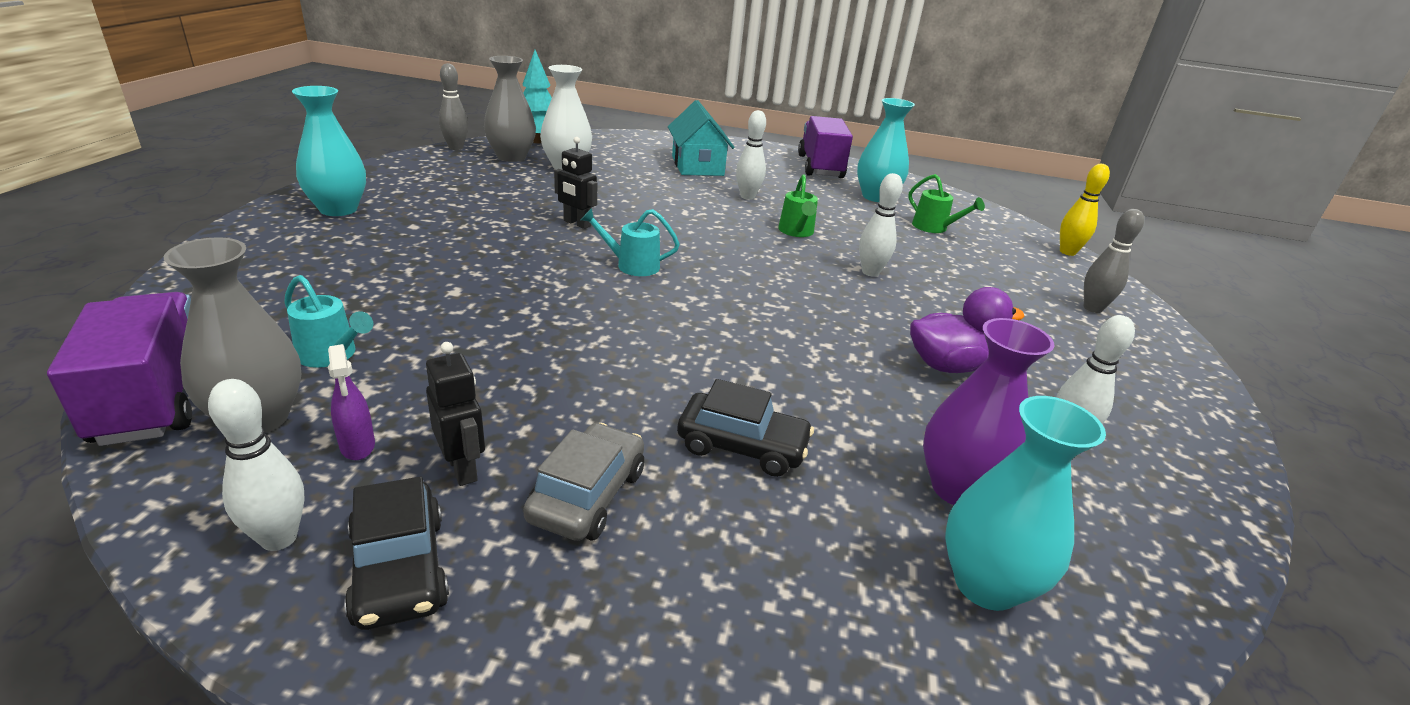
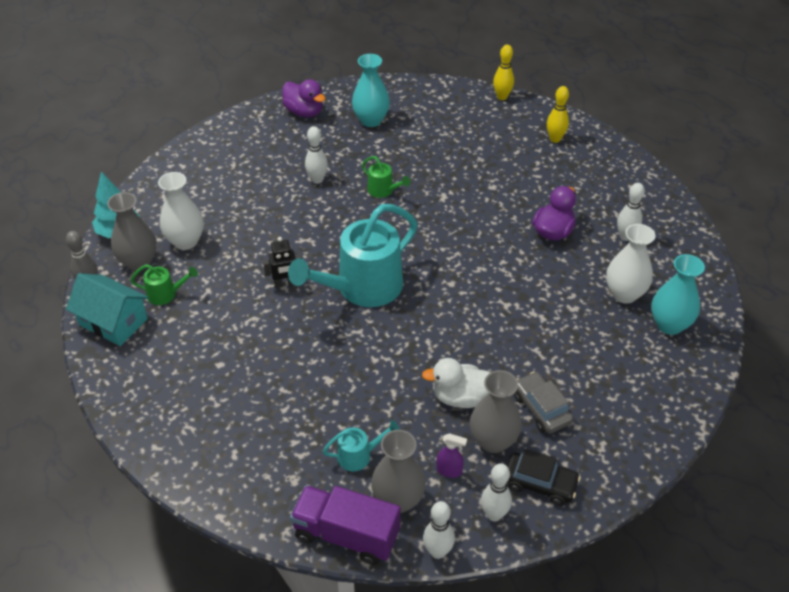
camera: 45 degrees left, 15 degrees up
(338, 209) = (158, 393): turquoise vase -> none
(462, 468) = (493, 441): black robot -> grey vase
(527, 401) = (460, 397): none -> white duck
(631, 265) = (361, 288): turquoise watering can -> turquoise watering can, size x2.27
(697, 166) = (246, 172): turquoise house -> turquoise house (113, 322)
(742, 446) = (549, 342): black car -> none
(820, 167) = (304, 112): purple truck -> purple duck
(870, 272) = (454, 194): white bowling pin -> white bowling pin (437, 551)
(934, 228) = (431, 127): green watering can -> green watering can (166, 294)
(958, 489) = (624, 294): purple vase -> white vase
(1092, 308) = (555, 139): grey bowling pin -> yellow bowling pin

